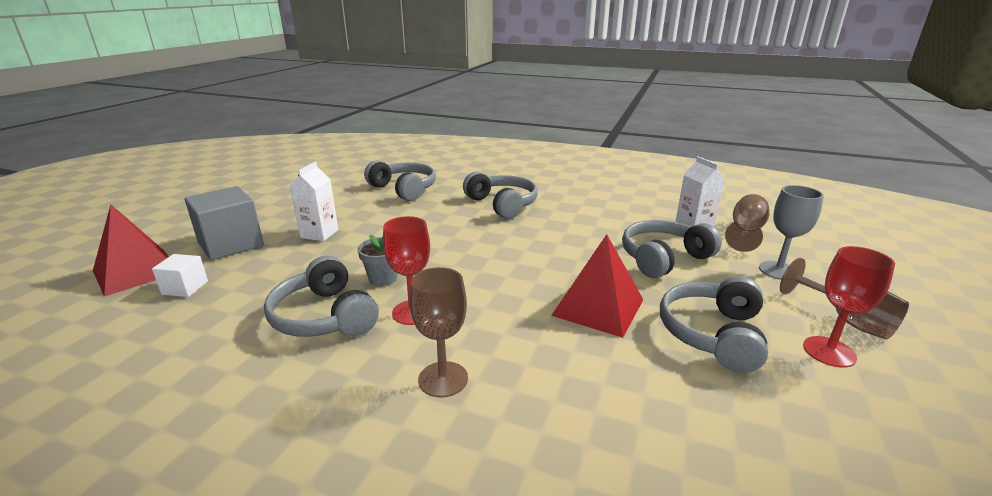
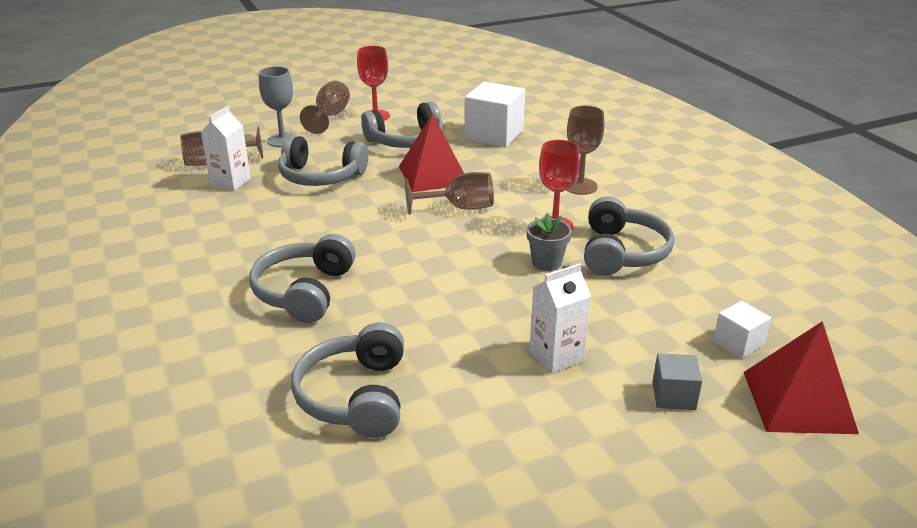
camera: 135 degrees left, 5 degrees up
(231, 244) = (673, 396): grey cube -> grey cube, size x0.52
(515, 288) = (459, 208): none -> brown goblet
(668, 412) = (494, 135): none -> white cube

